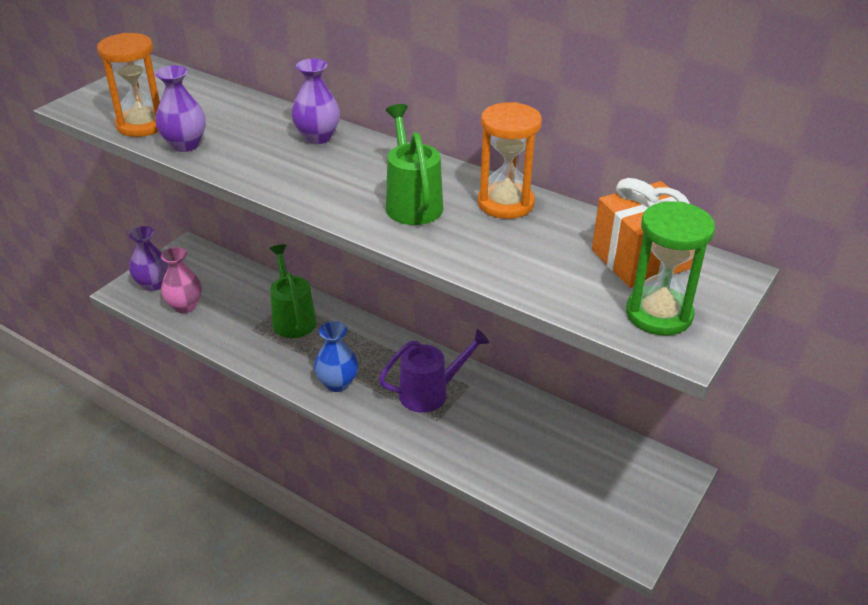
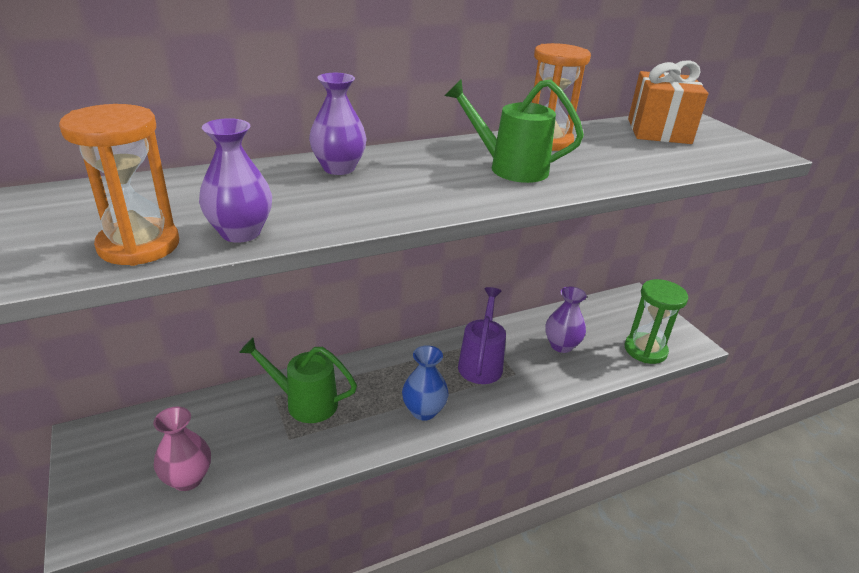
camera: 60 degrees left, 5 degrees down
(153, 284) = (110, 493): purple vase -> purple vase (561, 345)
(659, 314) = (728, 147): green hourglass -> green hourglass (645, 350)

